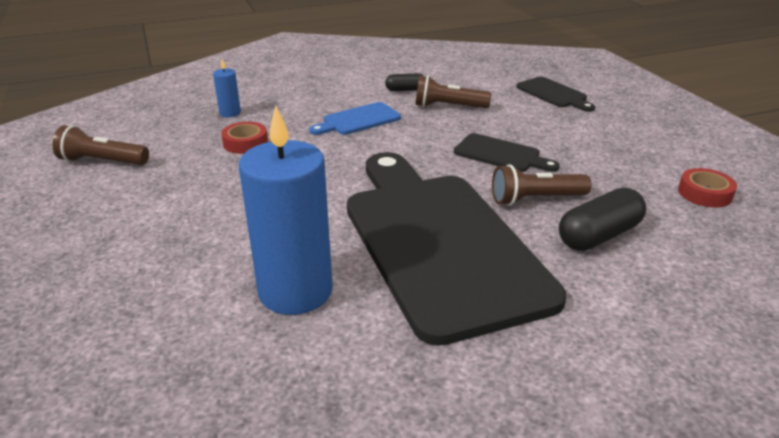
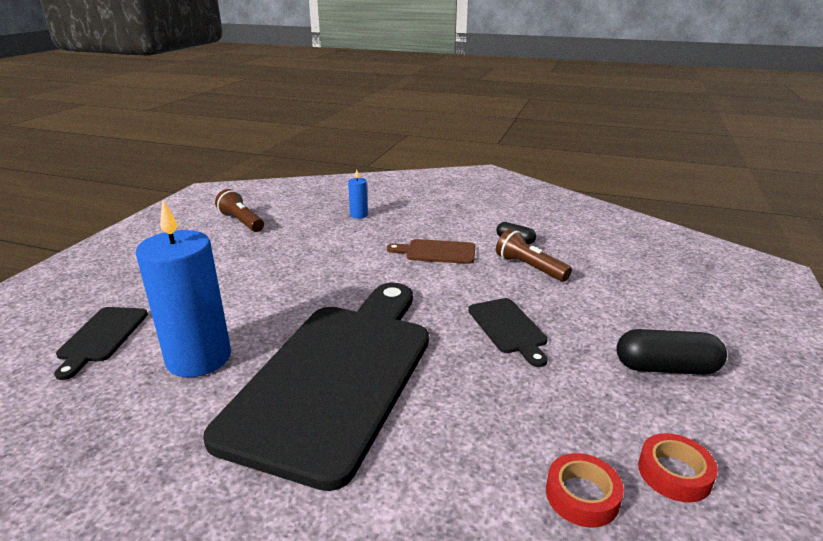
camera: 40 degrees right, 5 degrees down
(245, 143) = (334, 240): red tape -> red tape (582, 496)
(358, 120) = (437, 252): blue cutting board -> brown cutting board
(535, 199) = (473, 383): brown flashlight -> none
(553, 94) = (659, 293): black cutting board -> black cutting board (101, 337)
(599, 235) = (477, 447): black capsule -> black capsule (666, 368)

